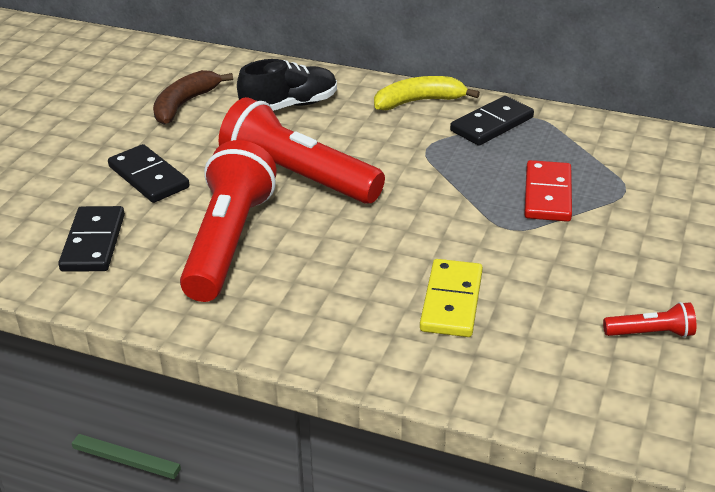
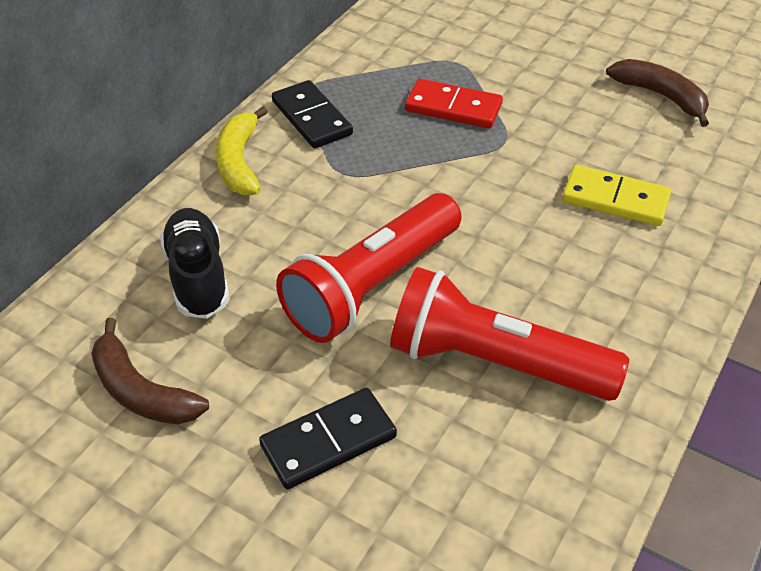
camera: 80 degrees left, 10 degrees up
(93, 242) = (475, 508): black domino -> none
(650, 333) = (660, 96): red flashlight -> brown banana

